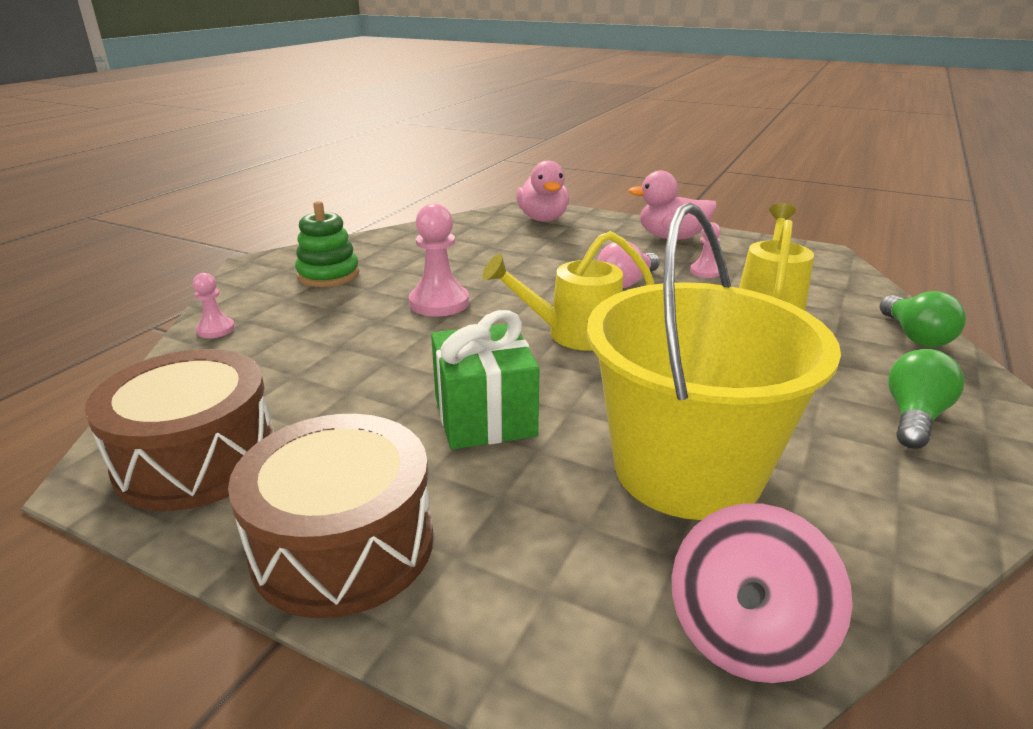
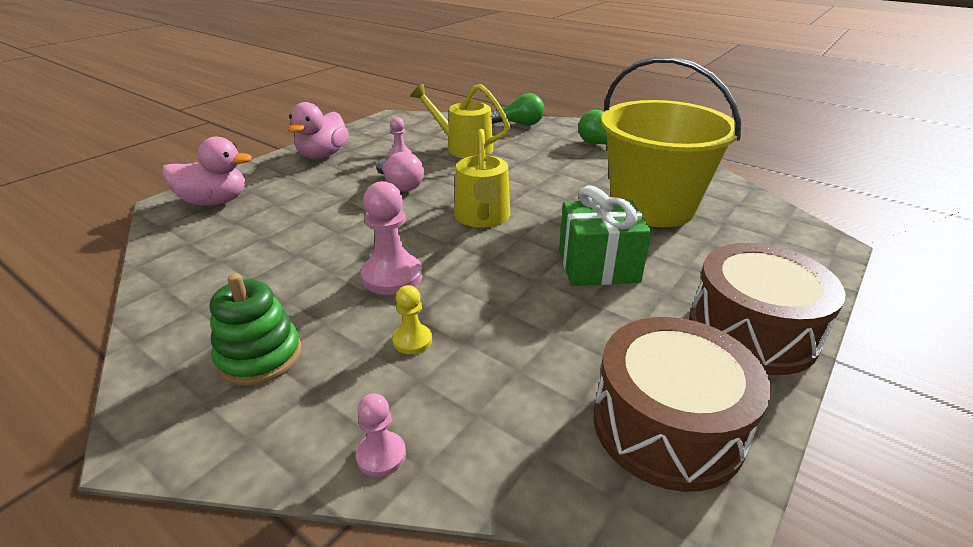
camera: 80 degrees left, 5 degrees up
(342, 324) = (412, 340): none -> yellow pawn
(746, 635) = (769, 215): pink spinning top -> none

